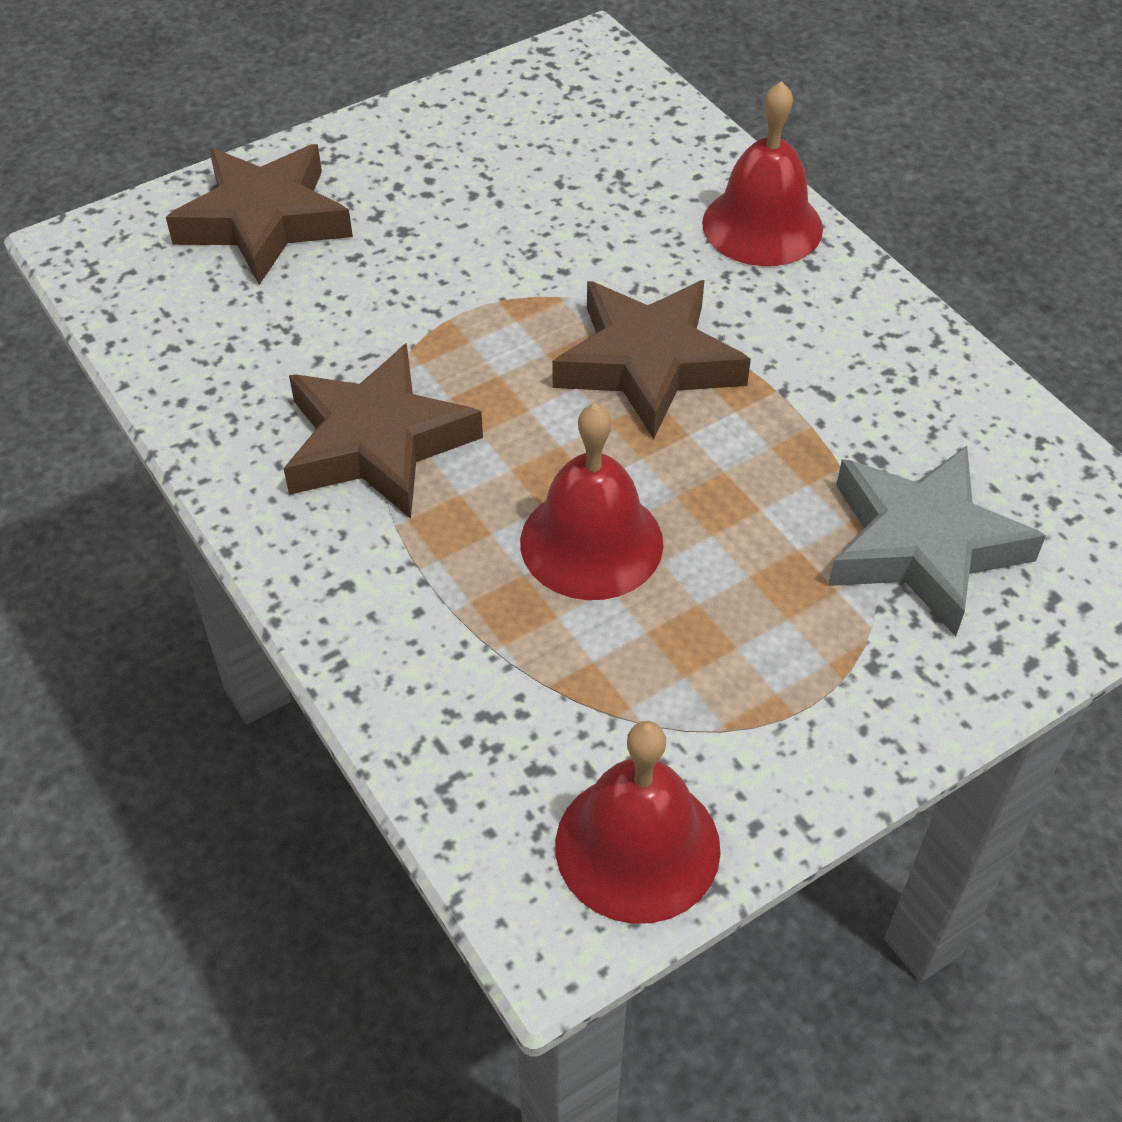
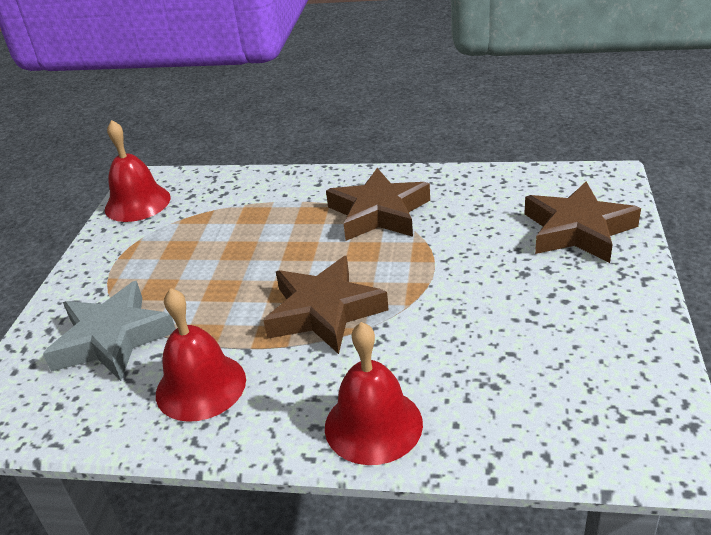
camera: 135 degrees right, 15 degrees down
(591, 542) = (254, 245): red bell -> red bell (201, 386)

